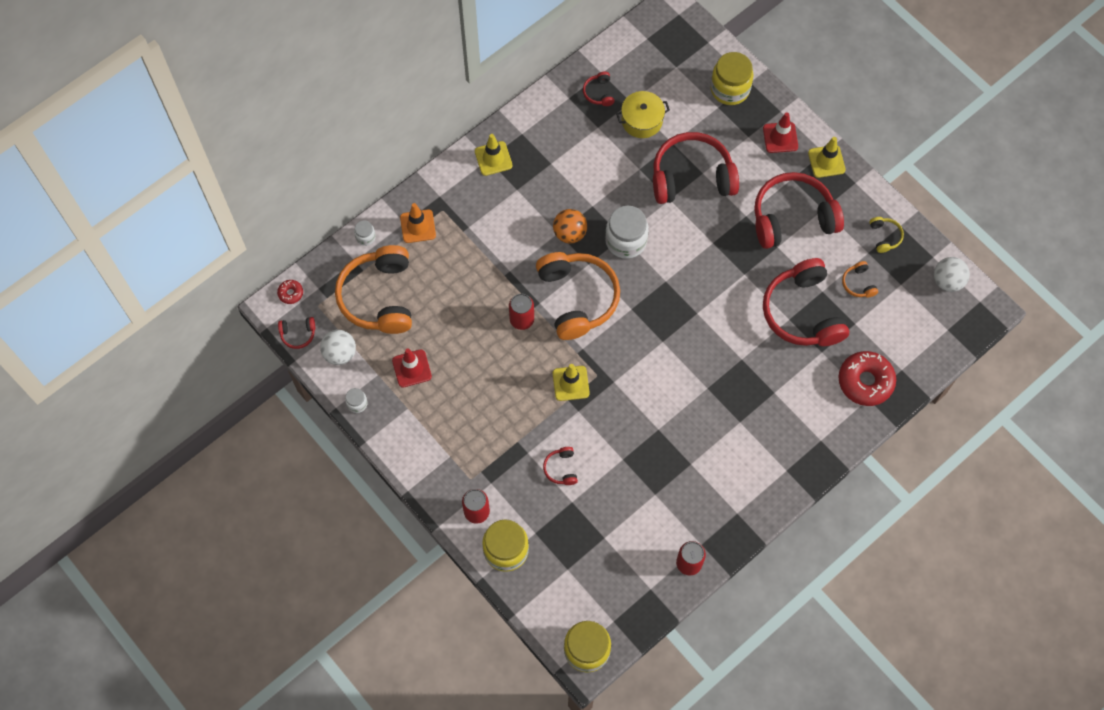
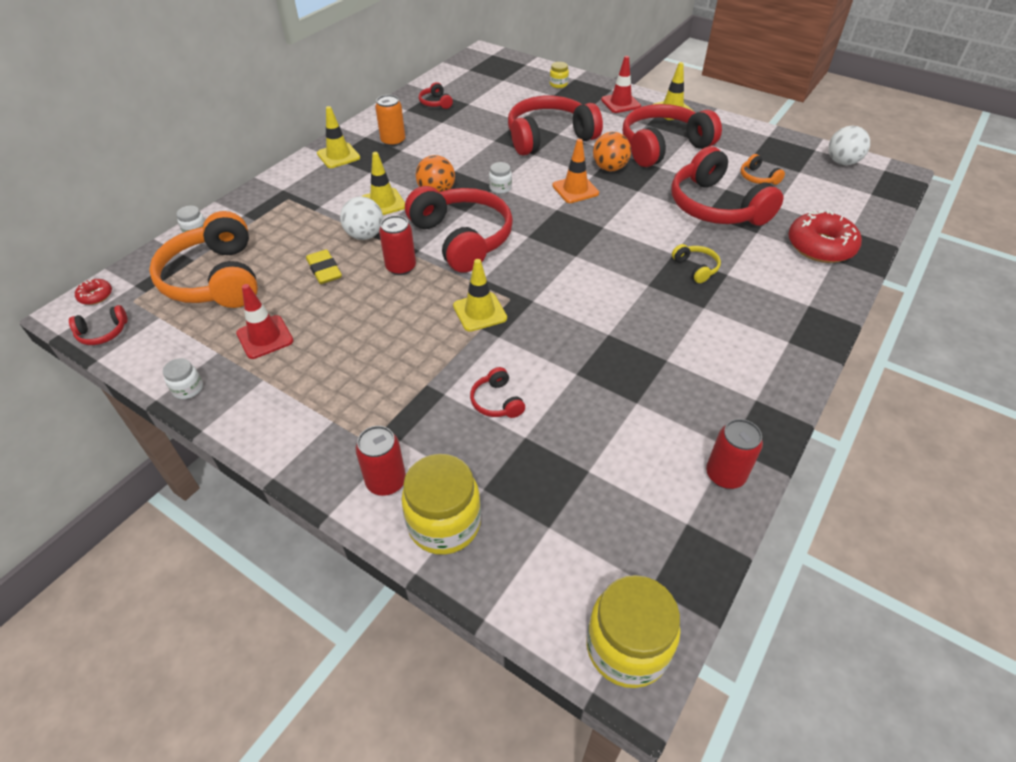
camera: 15 degrees left, 20 degrees down
(340, 353) = (163, 341): white ball -> white ball (365, 235)
(418, 226) = (260, 215): orange traffic cone -> orange traffic cone (575, 189)
(462, 308) = (324, 270): none -> yellow eraser
(521, 236) = (383, 203): none -> yellow traffic cone
(546, 147) = (393, 141): none -> orange can
(577, 298) = (462, 239): orange headphones -> red headphones
(626, 241) = (500, 188): white jar -> white jar, size x0.48
(642, 121) = (484, 112): yellow pot -> none
(730, 89) = (558, 84): yellow jar -> yellow jar, size x0.48
(731, 237) = (609, 168): none -> orange ball
(884, 236) = (759, 144): yellow headphones -> yellow headphones (696, 268)

